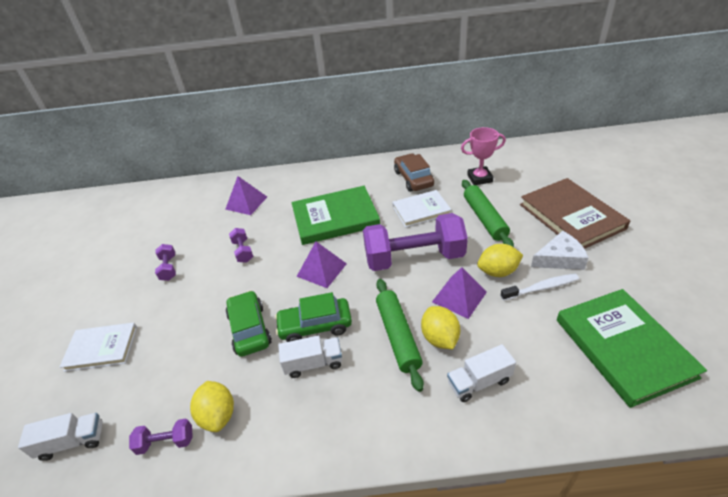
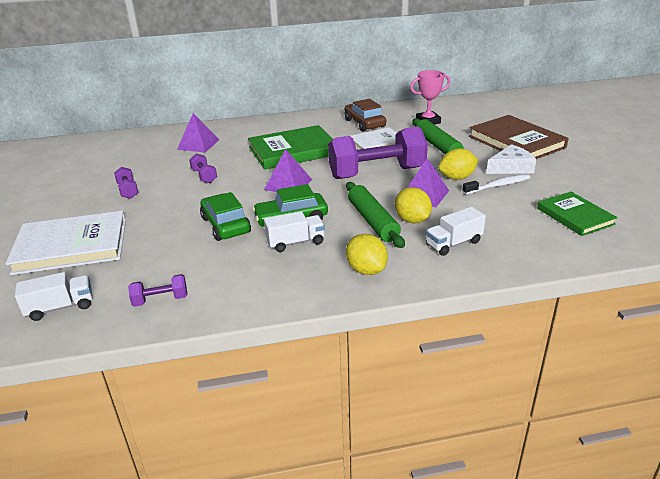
camera: 10 degrees left, 10 degrees down
(102, 348) = (71, 246): white book -> white book, size x1.61
(218, 415) = (209, 280): yellow lemon -> yellow lemon (366, 270)
(623, 347) = (575, 216): green book -> green book, size x0.62

